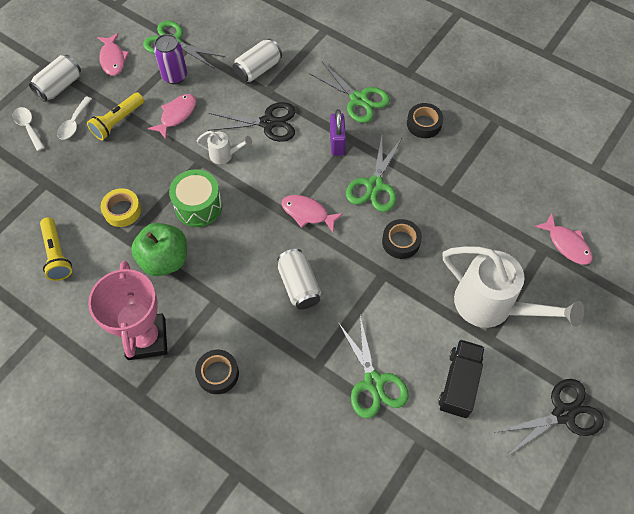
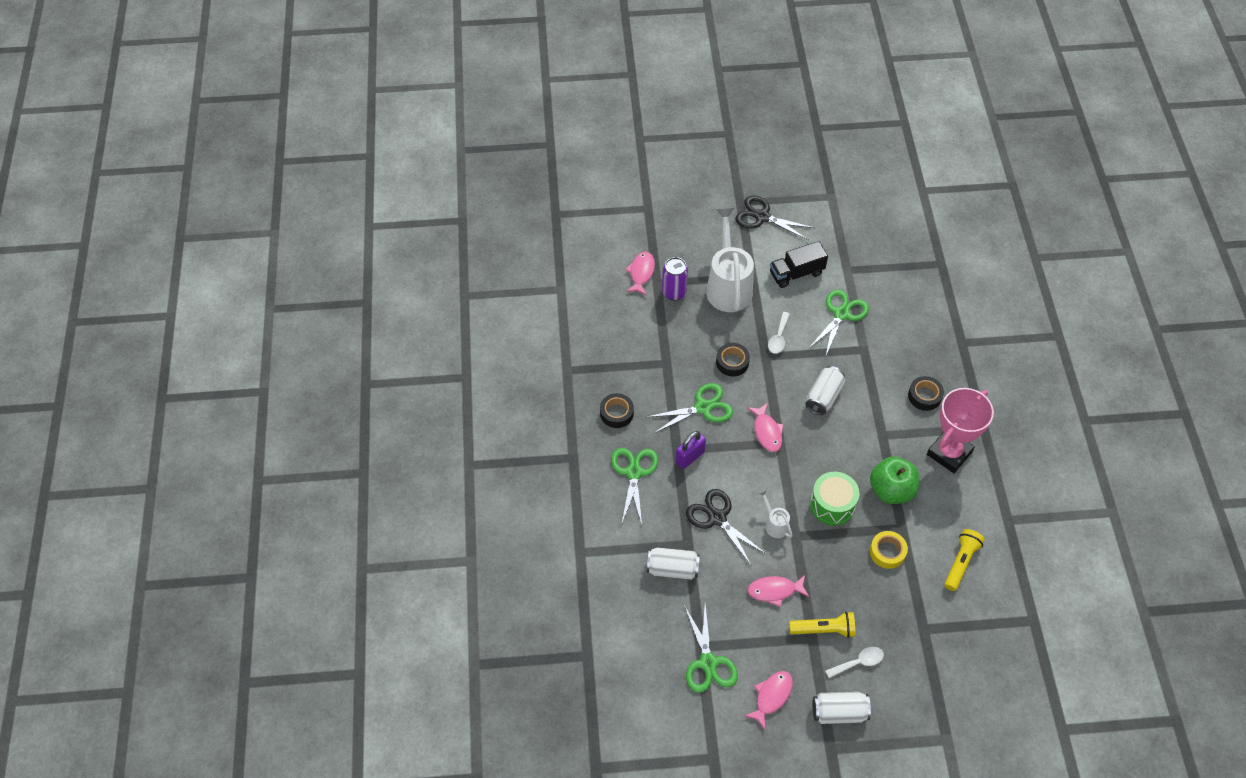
camera: 130 degrees left, 5 degrees down
(28, 127) = (897, 695): white spoon -> white spoon (778, 338)
(175, 76) = (740, 628): purple can -> purple can (674, 292)

